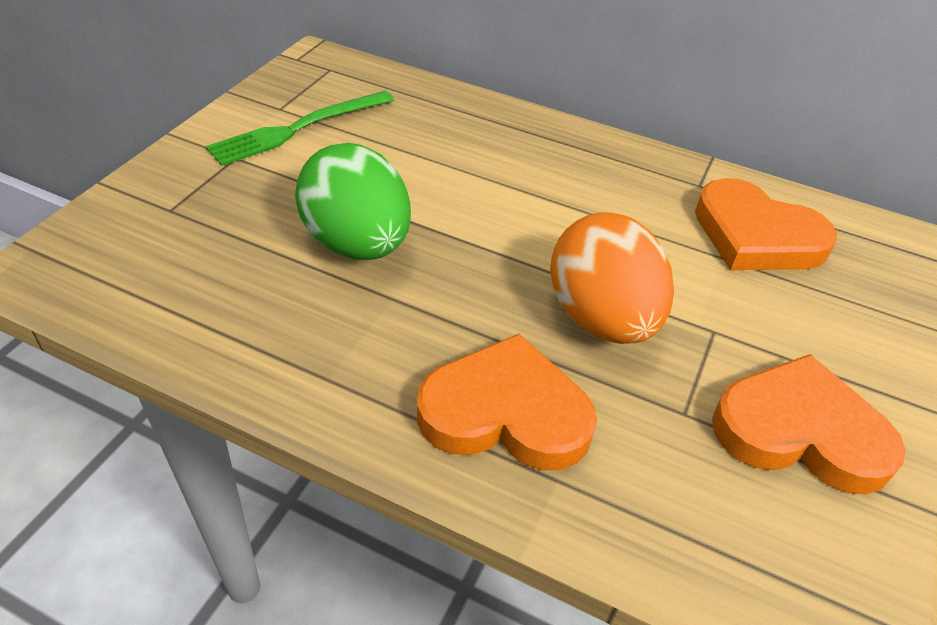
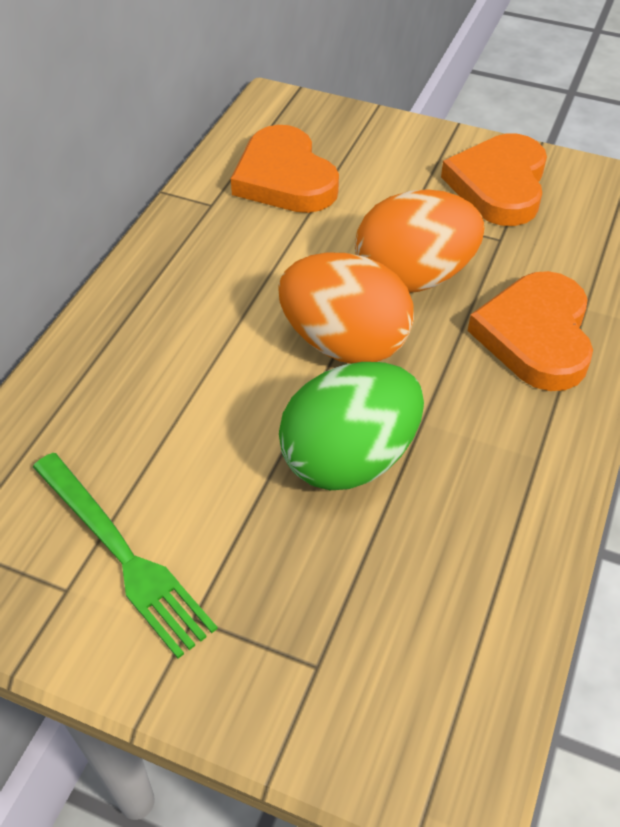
camera: 90 degrees left, 5 degrees up
(500, 255) = (344, 343): none -> orange egg
(756, 236) = (285, 178): orange heart -> orange heart turned 120 degrees clockwise

